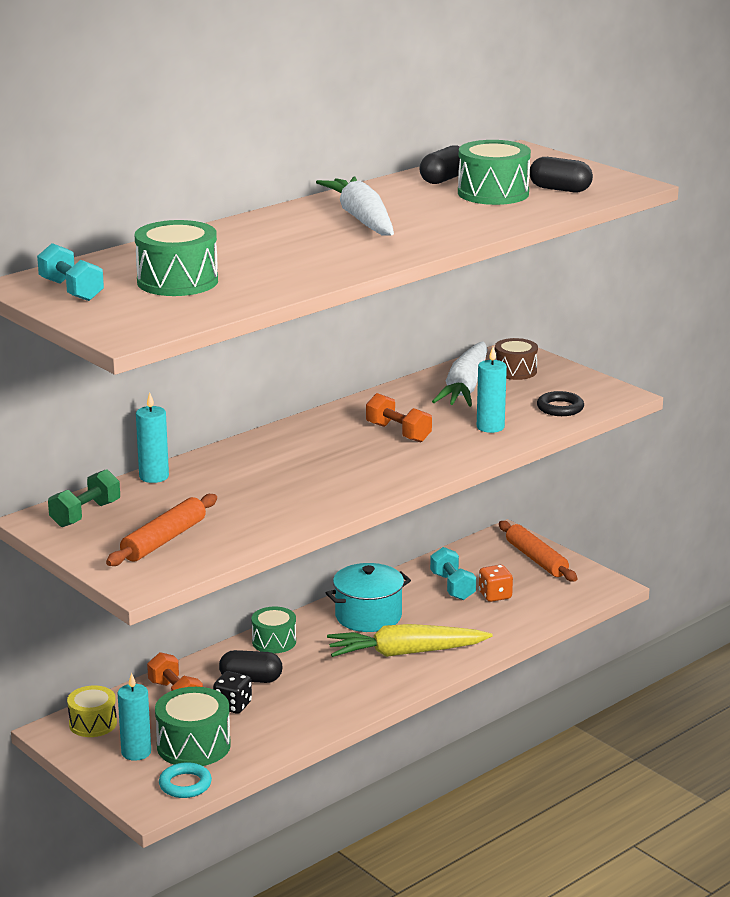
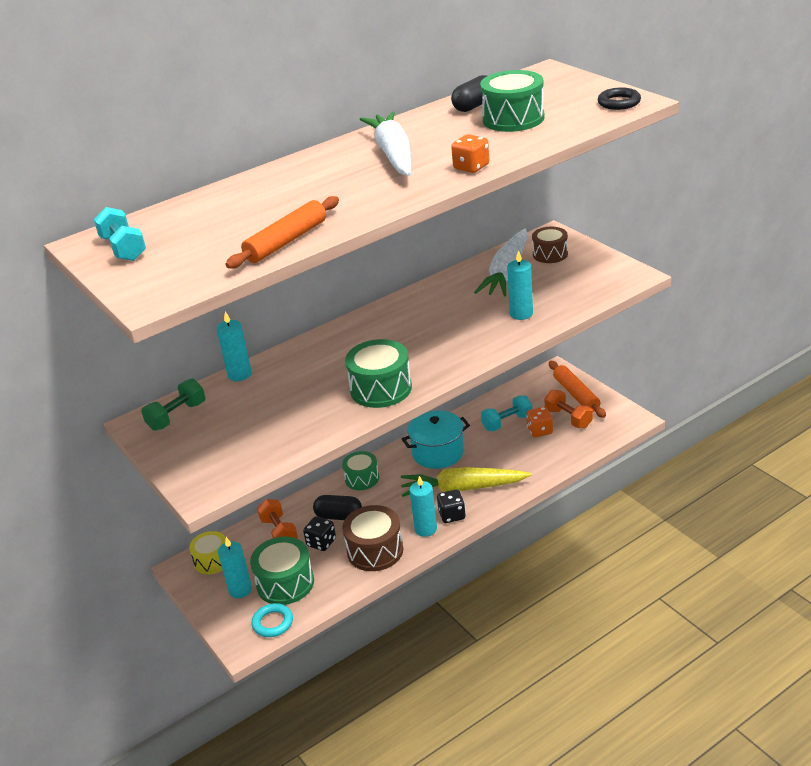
camera: 10 degrees right, 10 degrees up
(164, 540) = (232, 443): orange rolling pin -> orange rolling pin (286, 241)
(177, 281) = (216, 234): green drum -> green drum (381, 389)
(303, 714) = (375, 550): none -> brown drum
(365, 692) = (425, 529): none -> turquoise candle
(396, 679) = (452, 515): none -> black dice
(398, 433) = (444, 322): orange dumbbell -> orange dumbbell (568, 418)
(452, 586) = (507, 422): turquoise dumbbell -> turquoise dumbbell turned 75 degrees clockwise
(456, 234) = (471, 167): none -> orange dice
(560, 189) = (572, 111): black capsule -> none
(560, 408) = (582, 291): black ring -> black ring (619, 102)

